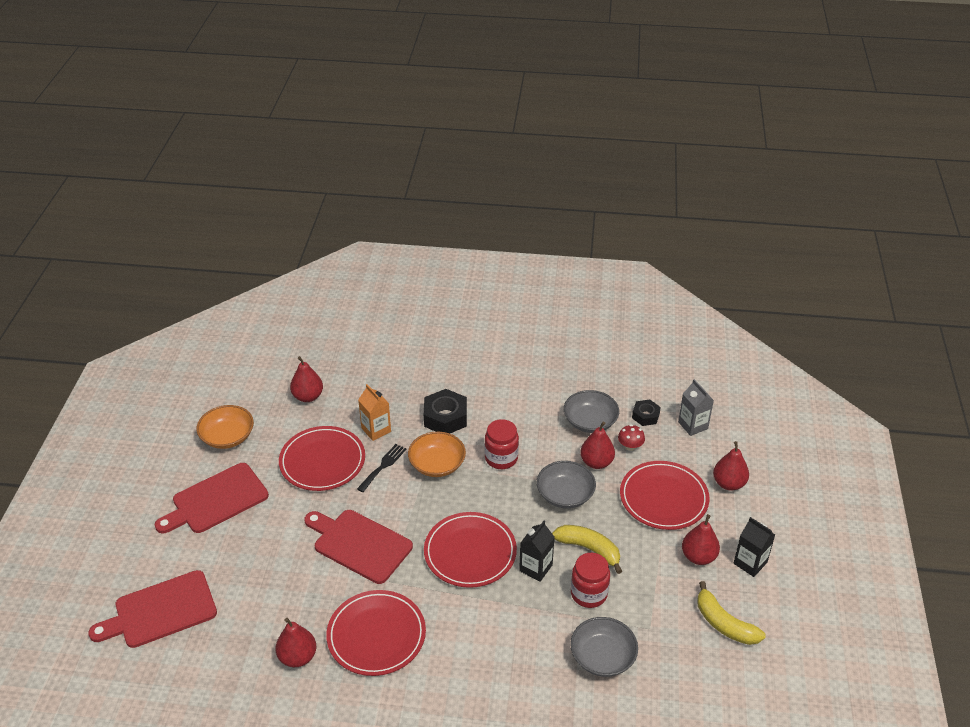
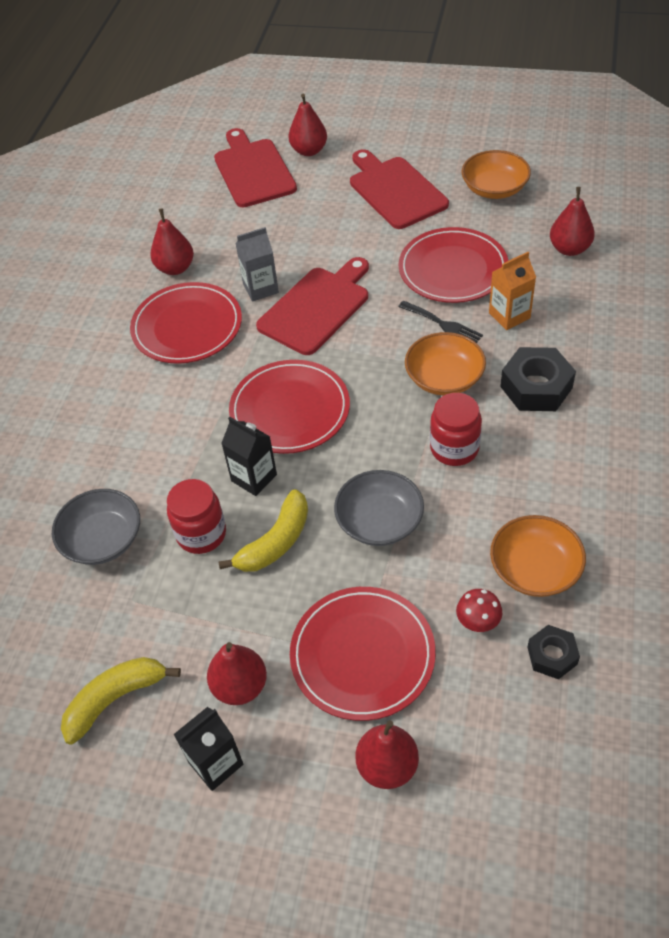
camera: 100 degrees right, 10 degrees up
(590, 421) = (535, 569): grey bowl -> orange bowl
(596, 462) = (443, 568): red pear -> red pear (309, 151)
(693, 425) = (531, 732): grey carton -> grey carton (260, 288)

